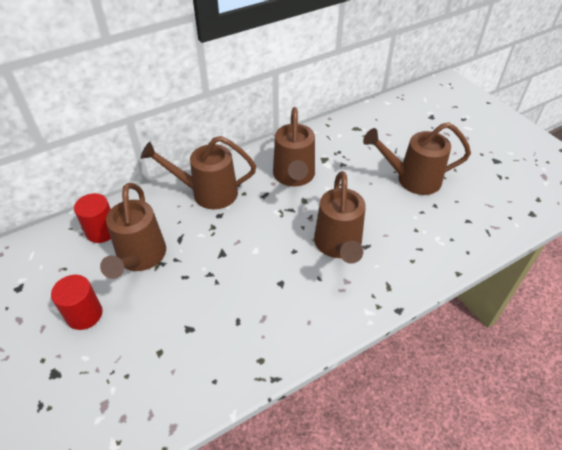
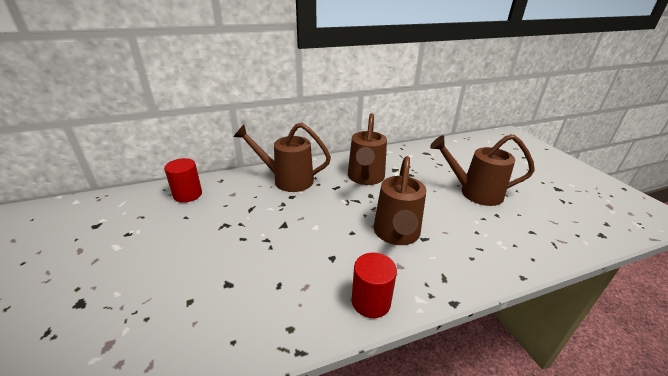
camera: 10 degrees right, 15 degrees down
(84, 314) = (138, 255): red cylinder -> red cylinder (371, 301)
(140, 258) = (209, 218): brown watering can -> none

